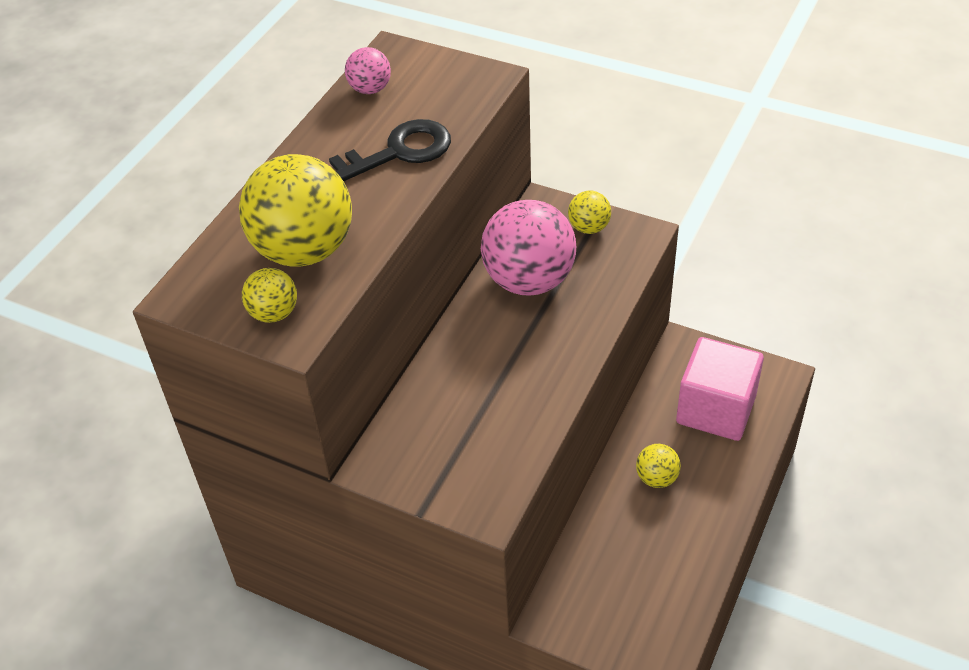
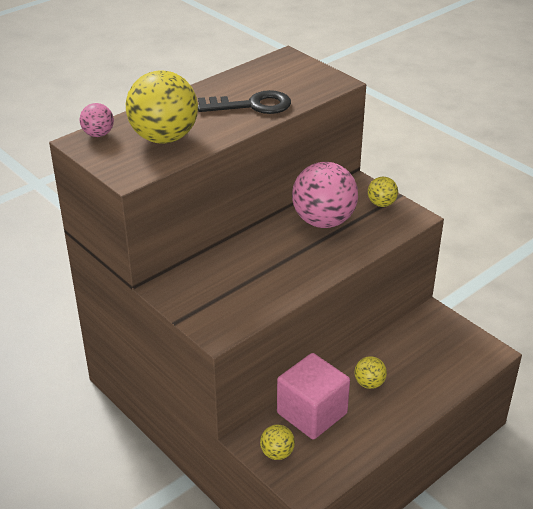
camera: 20 degrees right, 10 degrees down
(274, 313) = (125, 163): yellow ball -> yellow ball (277, 453)
(370, 89) = (260, 71): pink ball -> pink ball (98, 134)
(716, 409) = (434, 357): pink cube -> pink cube (312, 413)

